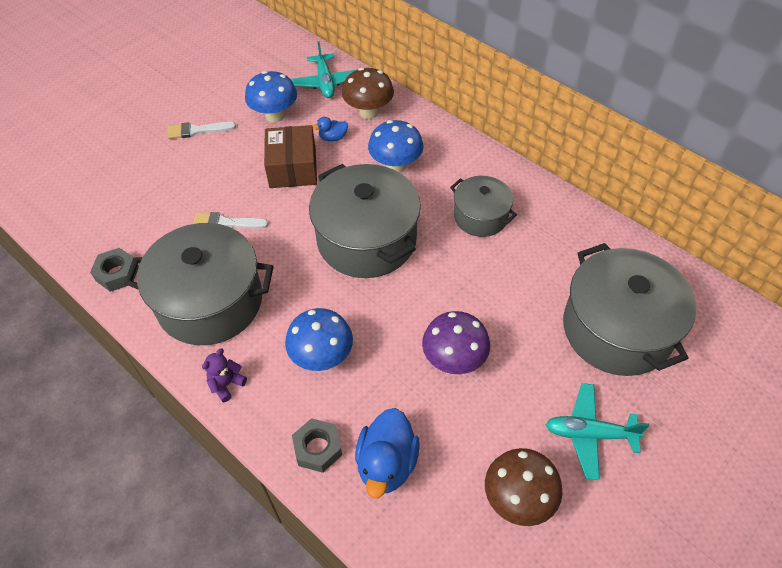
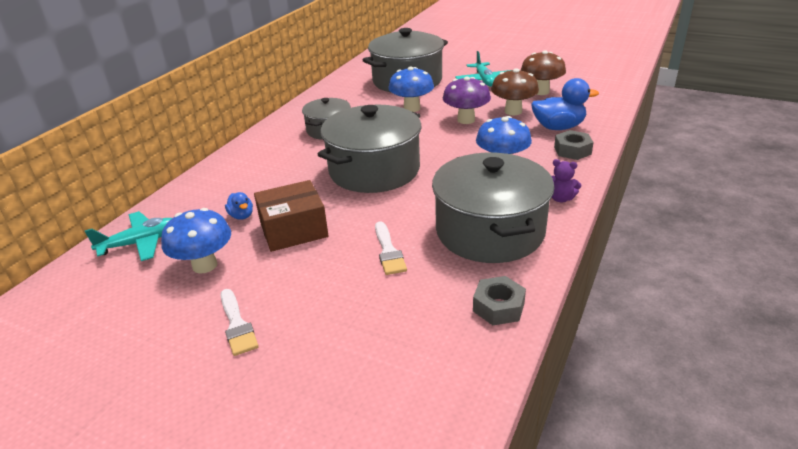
camera: 105 degrees left, 20 degrees down
(368, 112) = (198, 203): brown mushroom -> brown mushroom (513, 111)
(395, 166) = (278, 174): blue mushroom -> blue mushroom (412, 108)

